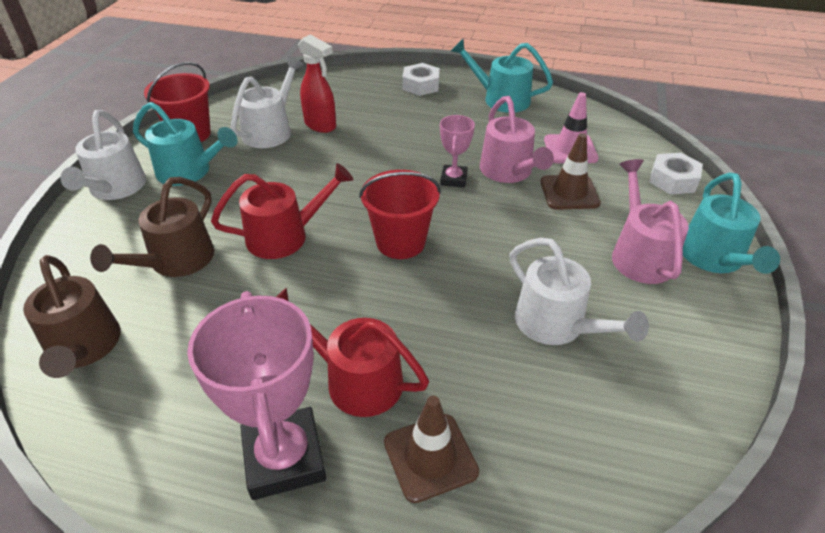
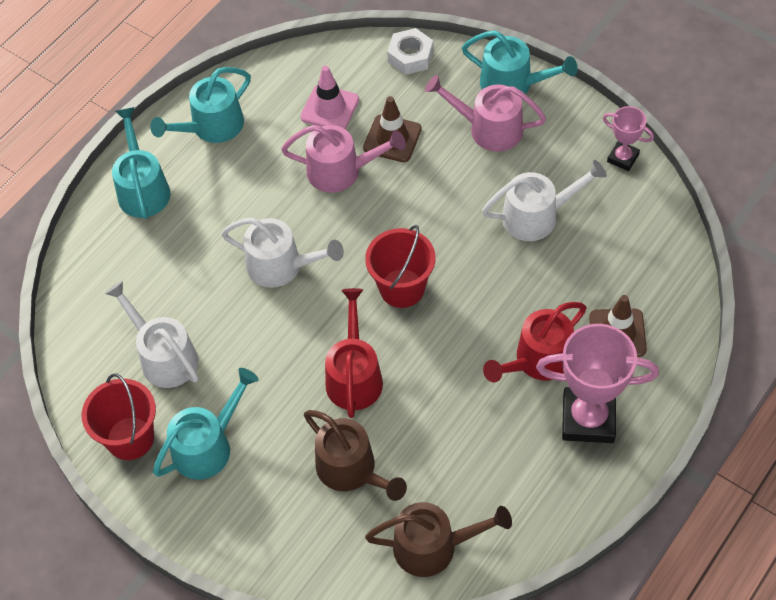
camera: 65 degrees left, 15 degrees up
(115, 188) = (205, 519): white watering can -> white watering can (281, 266)
(320, 125) = (178, 306): red spray bottle -> none
(421, 85) = (142, 189): white nut -> turquoise watering can
(453, 179) = (331, 218): pink trophy -> pink trophy (623, 158)

